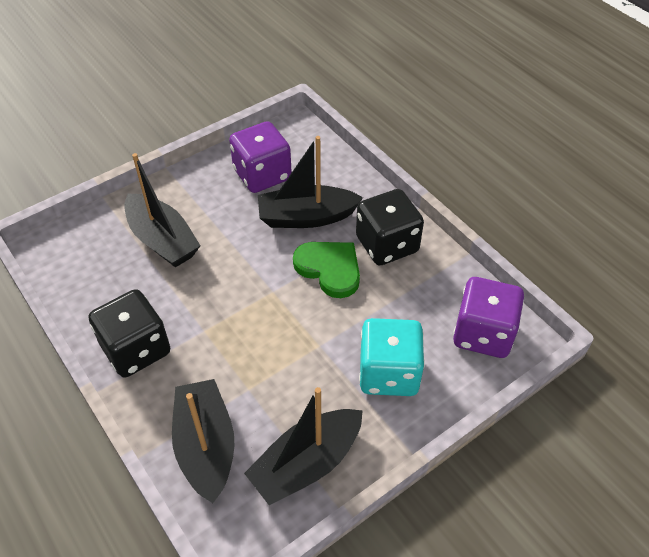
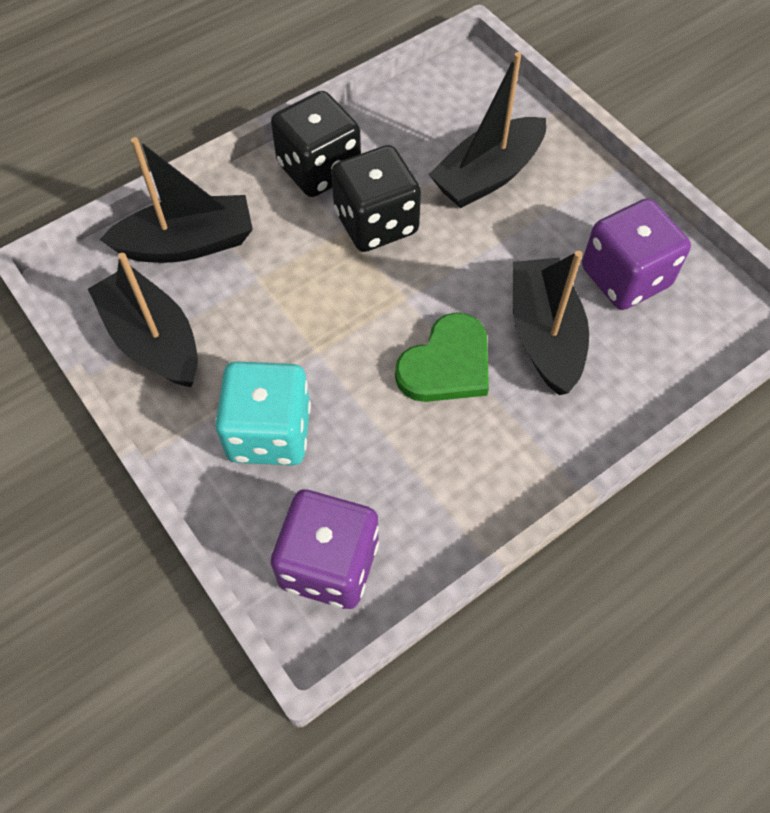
camera: 90 degrees right, 10 degrees up
(387, 244) = (497, 441): black dice -> black dice (376, 223)

